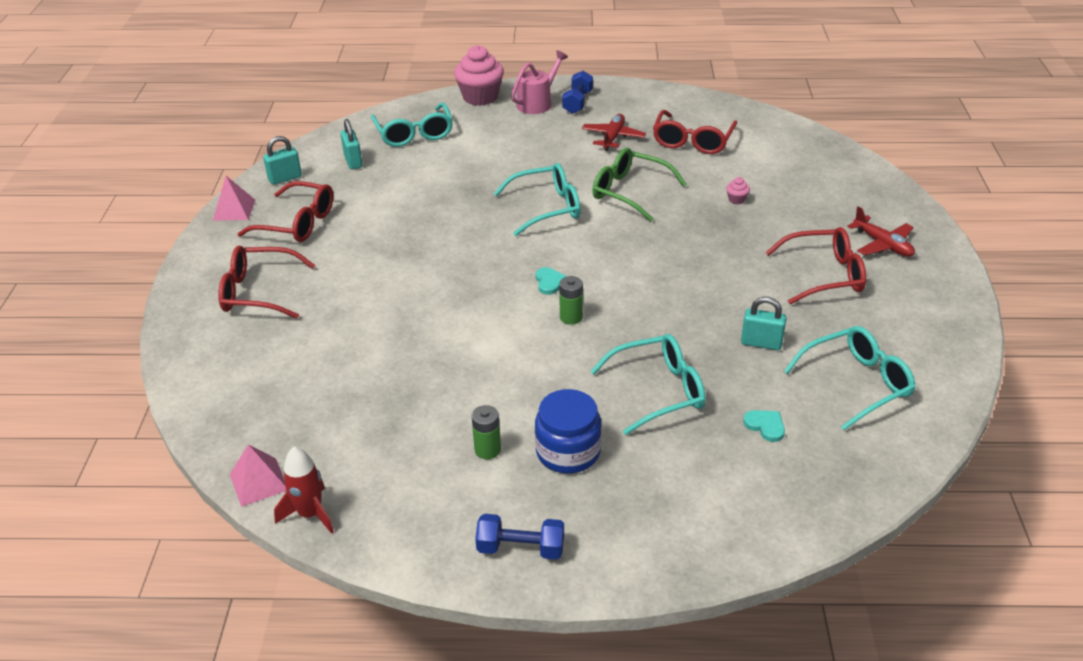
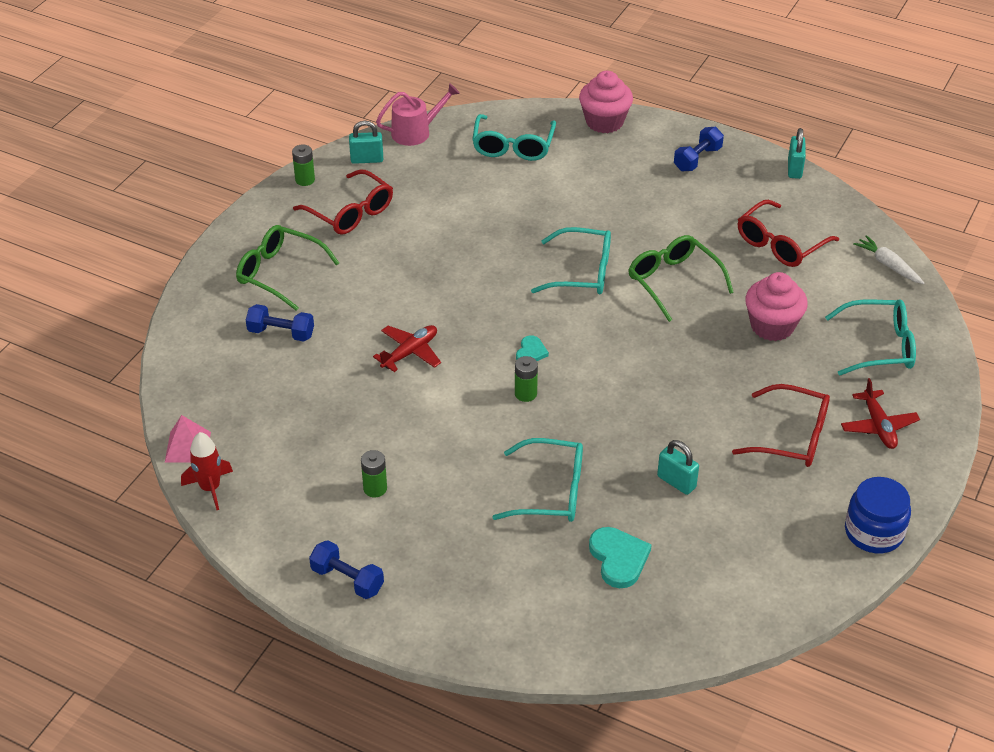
camera: 25 degrees right, 5 degrees up
(234, 210) = (305, 180): pink pyramid -> green battery
(258, 292) = (279, 273): red glasses -> green glasses
(294, 343) = (281, 333): none -> blue dumbbell
(353, 161) = (438, 160): turquoise padlock -> turquoise padlock (794, 169)
(537, 103) = (656, 147): pink watering can -> pink watering can (415, 132)
(568, 452) = (437, 516): blue jar -> blue jar (874, 532)
(613, 137) = (703, 213): red plane -> red plane (410, 353)
(736, 199) = (772, 326): pink cupcake -> pink cupcake, size x2.44
(765, 426) = (618, 558): turquoise heart -> turquoise heart, size x1.69
(786, 132) = (888, 265): none -> white carrot
(856, 383) = (732, 552): turquoise glasses -> turquoise glasses (879, 346)

